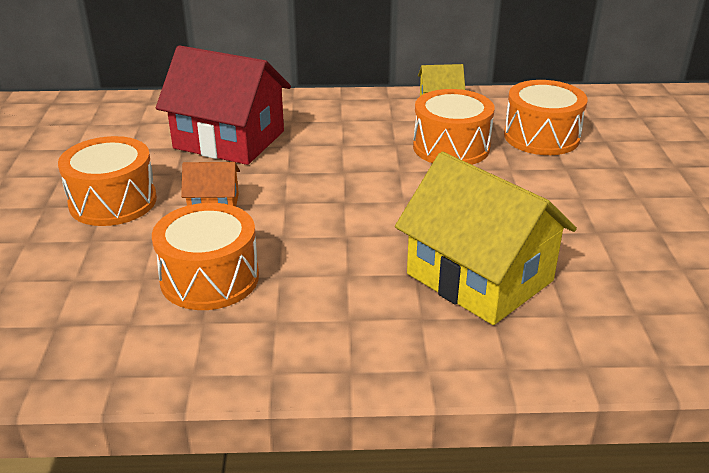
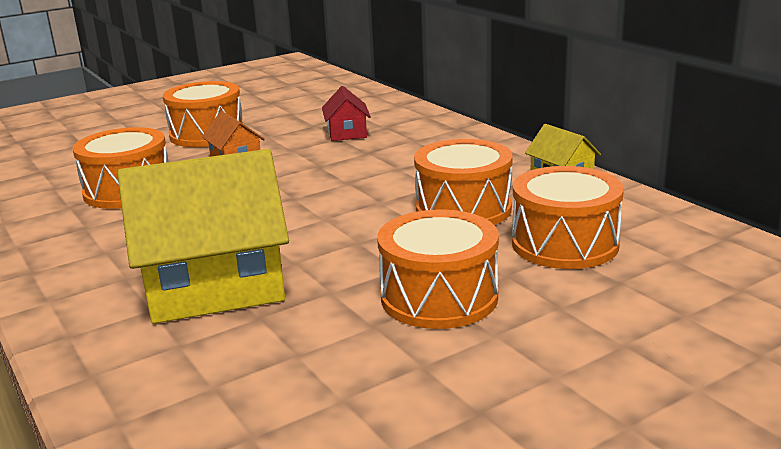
camera: 60 degrees right, 10 degrees down
(229, 140) = (347, 133): red house -> red house, size x0.47
(479, 277) = (214, 285): yellow house -> yellow house turned 60 degrees clockwise
(578, 198) = (439, 297): none -> orange drum

